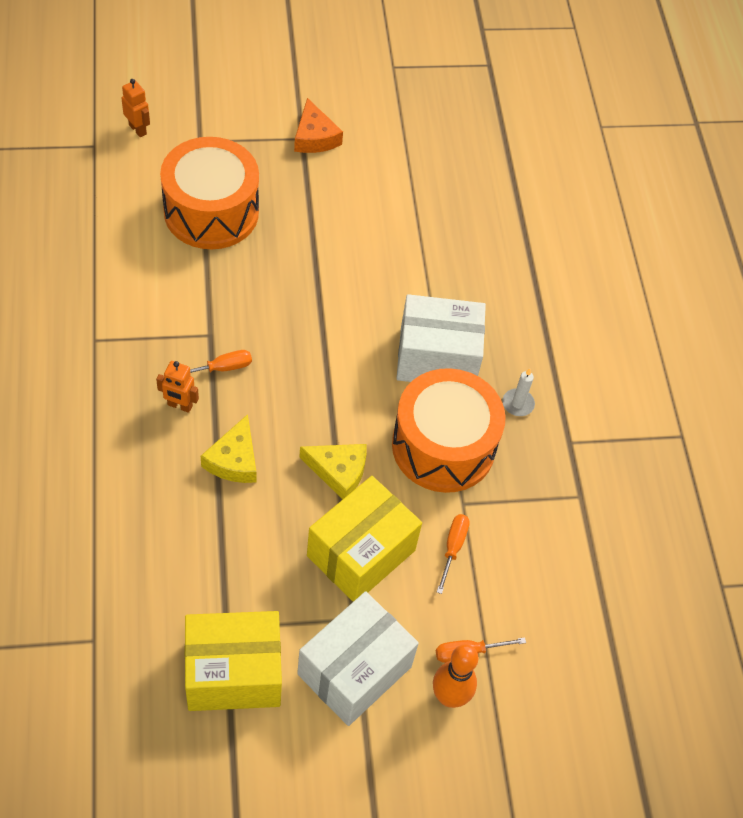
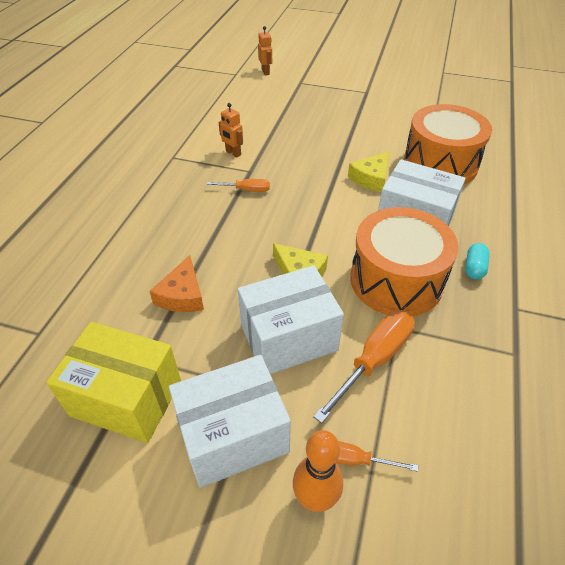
camera: 30 degrees right, 10 degrees down
(179, 405) = (204, 203): orange robot -> orange robot (233, 153)
(211, 212) = (288, 113): orange drum -> orange drum (440, 164)
(234, 460) = (222, 245): yellow cheese -> yellow cheese (371, 178)
(314, 137) = (375, 93): orange cheese -> orange cheese (182, 295)
(361, 553) = (288, 338): yellow box -> white box
(453, 548) = (374, 359): orange screwdriver -> orange screwdriver, size x1.77
(518, 404) = (474, 268): white candle -> turquoise capsule

